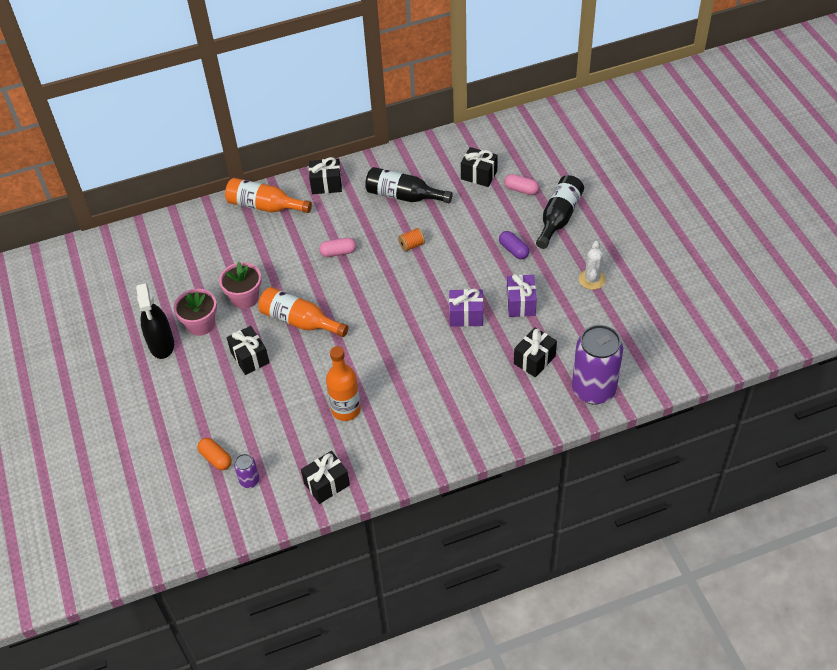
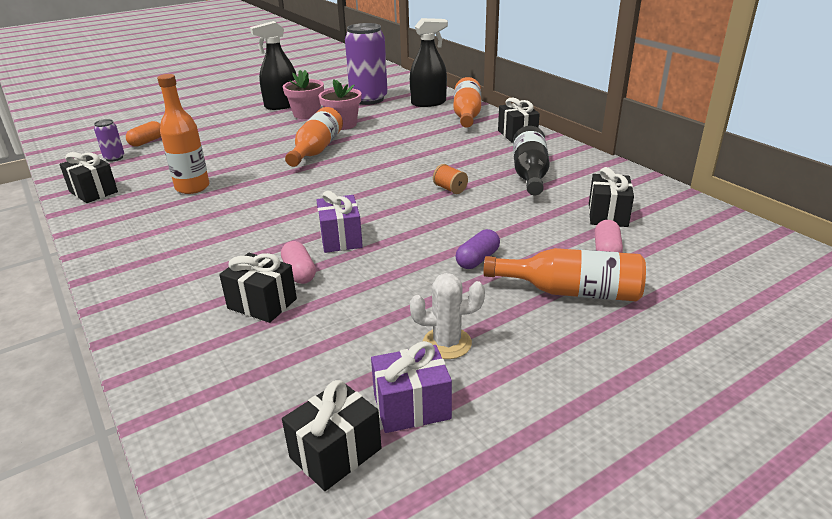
camera: 75 degrees right, 20 degrees down
(217, 227) = (428, 103): none -> black spray bottle
(250, 358) = (267, 137): black gift -> black gift (335, 453)
(338, 252) = (419, 153): pink capsule -> pink capsule (299, 272)
(520, 303) = (373, 278): purple gift -> purple gift (411, 406)
(559, 218) = (571, 292): black bottle -> orange bottle
(593, 390) = (194, 373): purple can -> purple can (368, 99)

